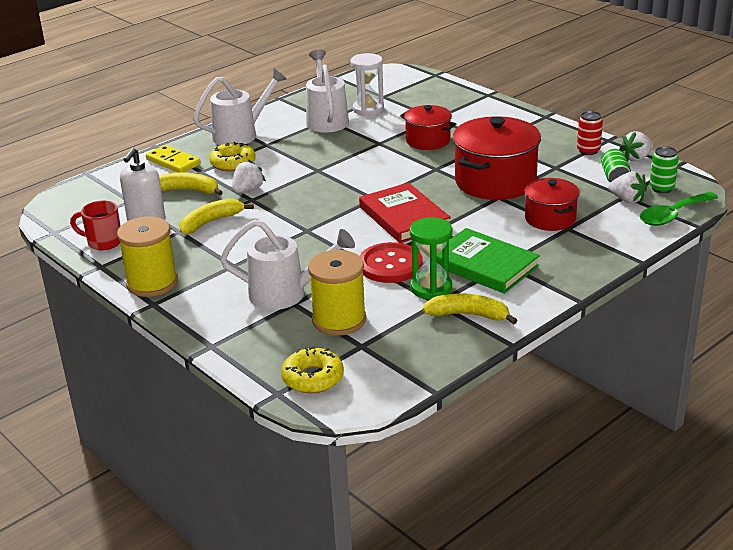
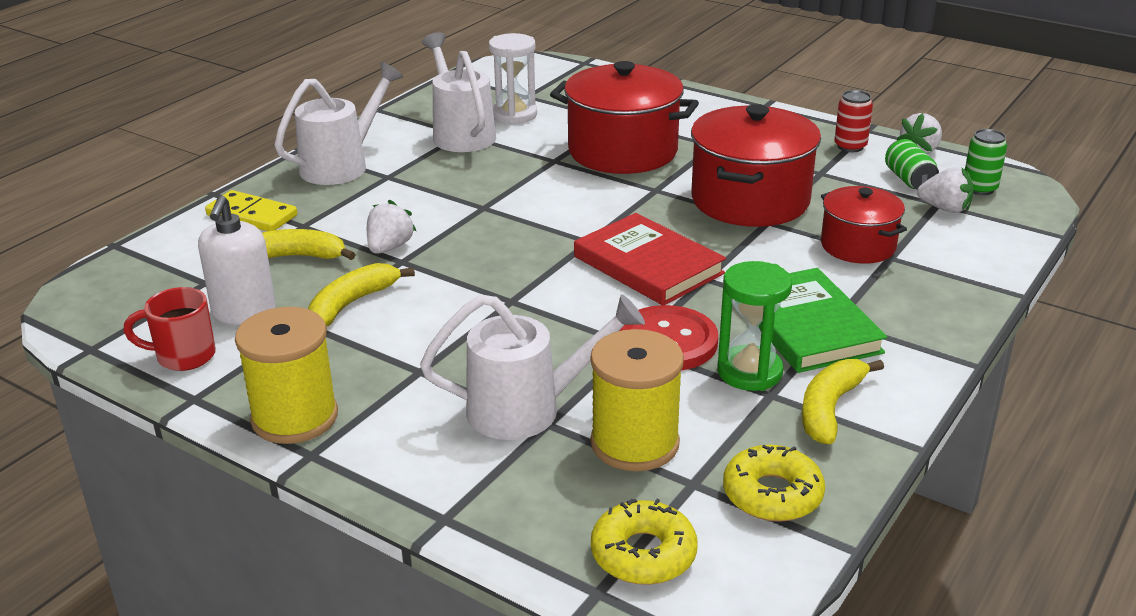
camera: 15 degrees left, 0 degrees up
(233, 163) = (348, 209): yellow donut -> yellow donut (772, 494)
(428, 141) = (623, 151): red pot -> red pot, size x1.70
(468, 315) = (830, 408): yellow banana -> yellow banana turned 60 degrees counterclockwise
(484, 265) = (806, 326): green book -> green book turned 45 degrees clockwise
(673, 215) = (1019, 224): green spoon -> none

